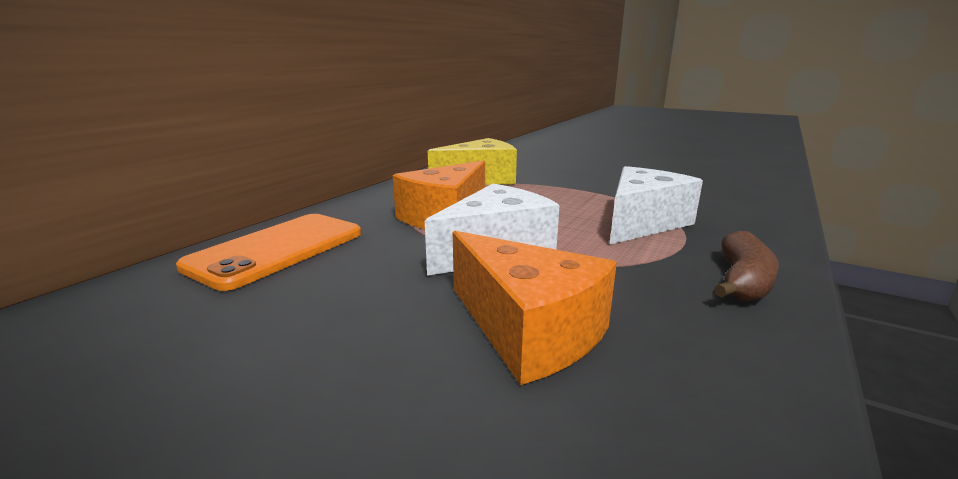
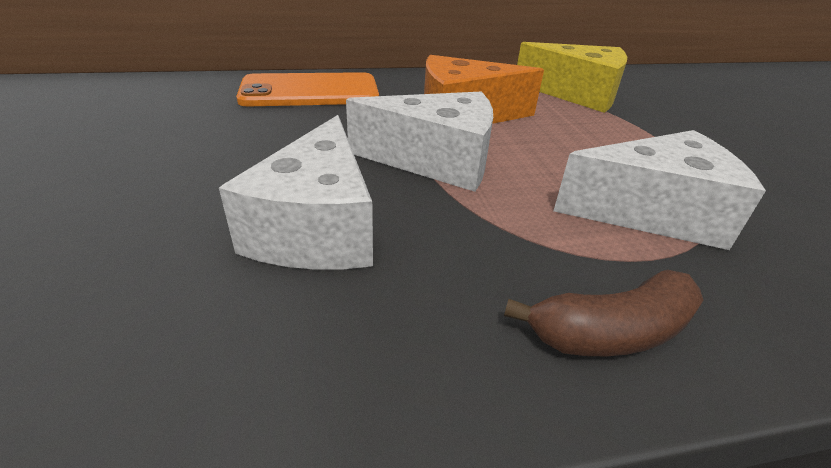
camera: 45 degrees right, 15 degrees up
(527, 330) = (317, 227): orange cheese -> white cheese

